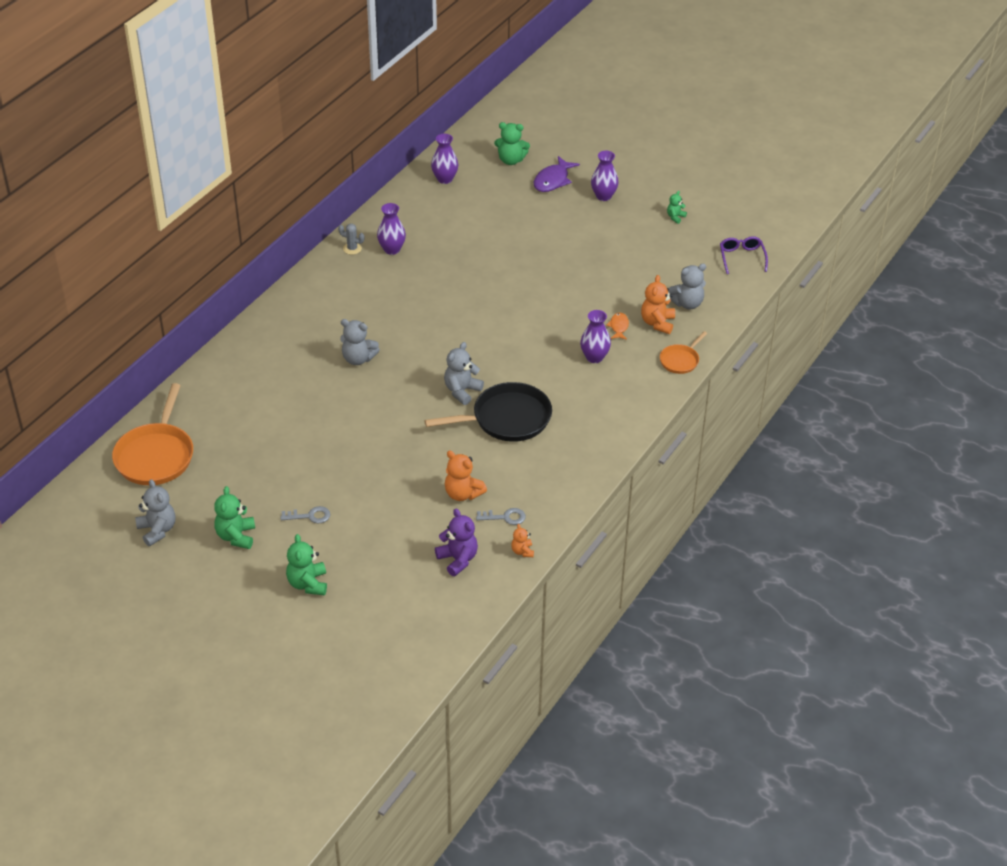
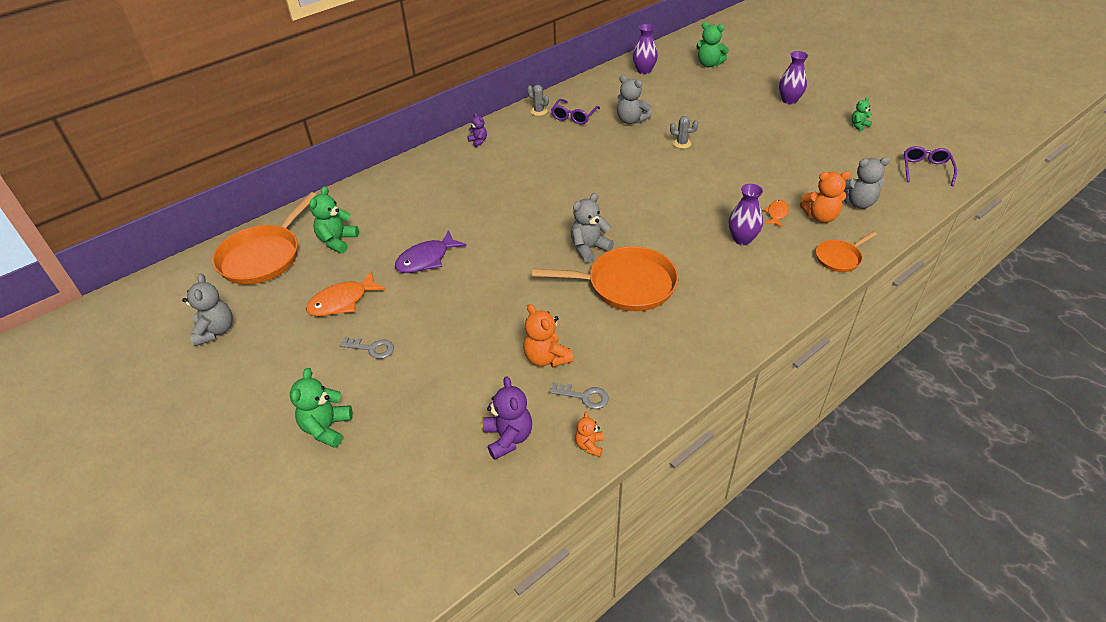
camera: 20 degrees right, 0 degrees up
(236, 536) = (286, 354): green teddy bear -> green teddy bear (337, 241)
(259, 482) = (342, 301): none -> orange fish
(305, 295) = (478, 141): none -> purple teddy bear
(358, 359) = (500, 201): grey teddy bear -> grey teddy bear (631, 120)
(392, 249) = (574, 116): purple vase -> purple glasses
(507, 419) = (626, 285): black pan -> orange pan
(512, 265) = (682, 143): none -> grey cactus
(553, 180) = (743, 83): purple fish -> purple fish (426, 259)
(657, 323) = (820, 217): orange teddy bear -> orange teddy bear turned 120 degrees counterclockwise

